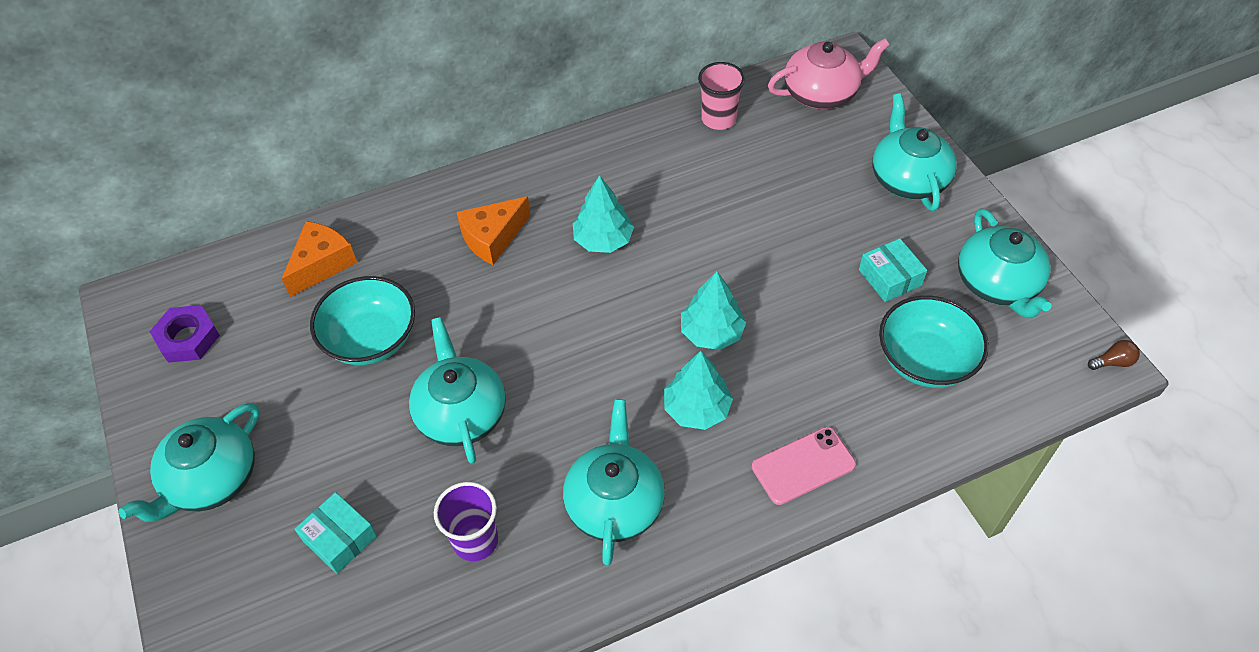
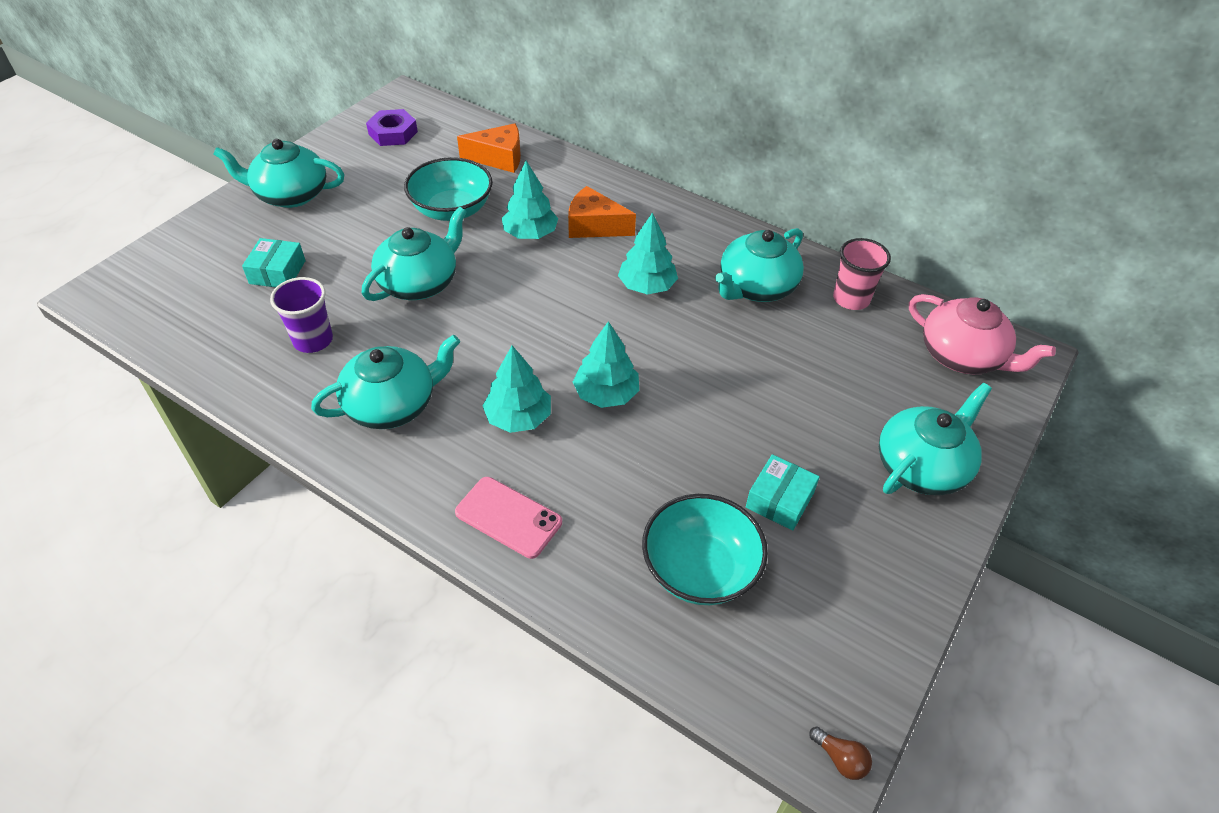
camera: 55 degrees right, 5 degrees down
(462, 291) = (530, 234): none -> turquoise tree
(997, 284) = (853, 599): turquoise teapot -> turquoise teapot (756, 287)

